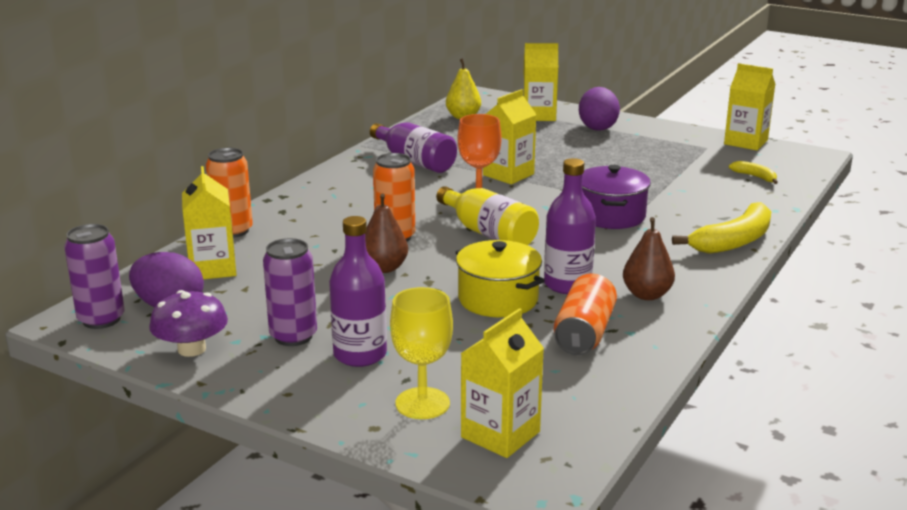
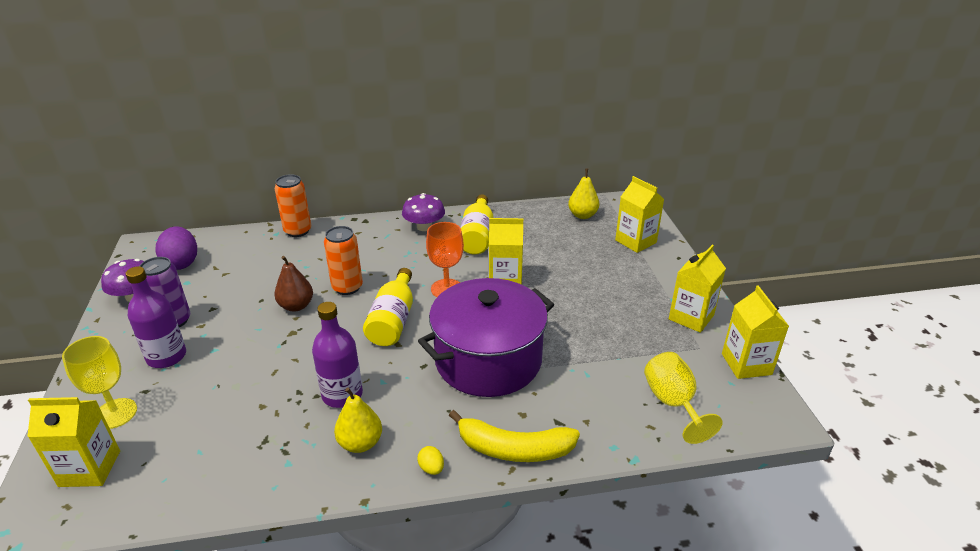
camera: 50 degrees right, 10 degrees up
(101, 319) = (151, 252): purple can -> none
(212, 268) = (241, 251): yellow carton -> yellow carton (691, 317)
(352, 176) = (424, 227): none -> purple mushroom
(415, 162) = (477, 236): purple bottle -> yellow bottle
(498, 299) = (290, 374): yellow pot -> none
(584, 333) = (267, 440): orange can -> none
(597, 127) = (654, 276): purple egg -> none
(610, 216) = (488, 360): purple pot -> purple pot, size x1.69
(646, 295) = (360, 443): brown pear -> yellow pear
(716, 276) = (431, 468): none -> yellow egg
(755, 177) = (673, 403): yellow banana -> yellow goblet

